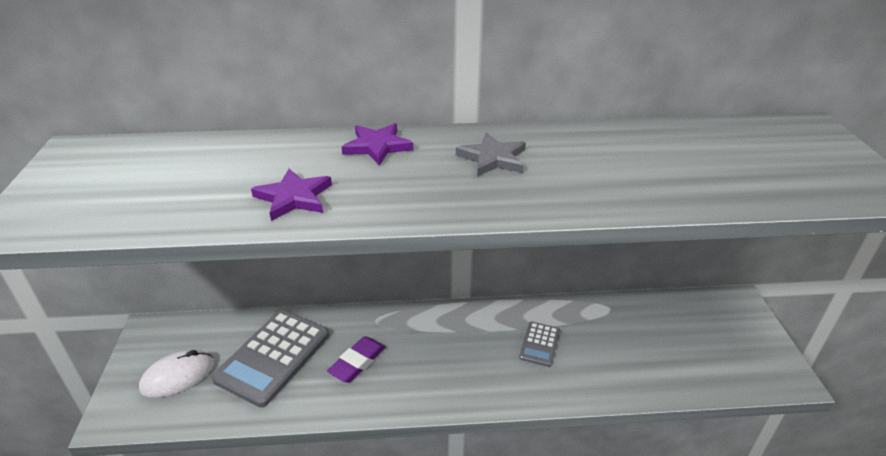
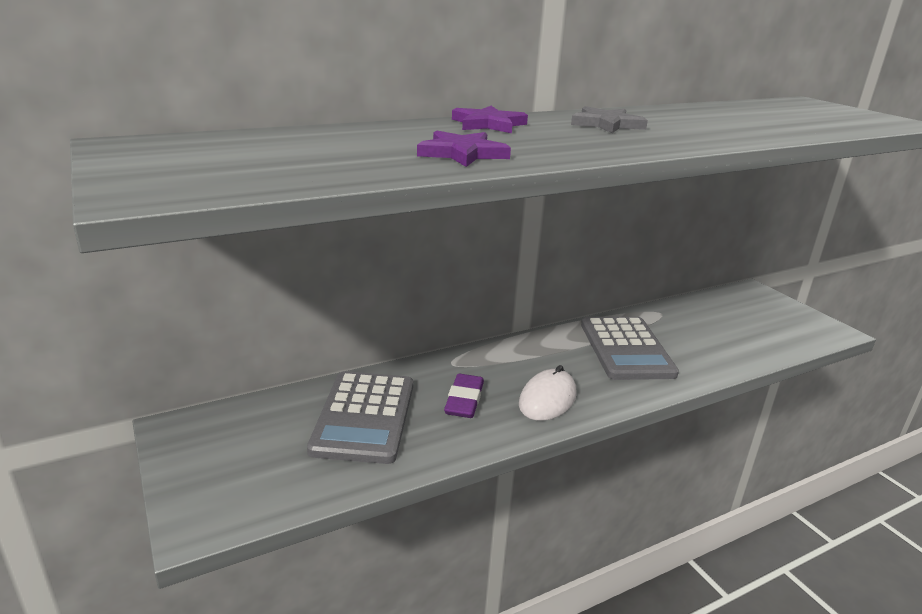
camera: 25 degrees left, 10 degrees down
(178, 376) = (257, 461): white mouse -> white mouse (547, 399)
(539, 344) = (626, 349): grey calculator -> grey calculator, size x2.01

